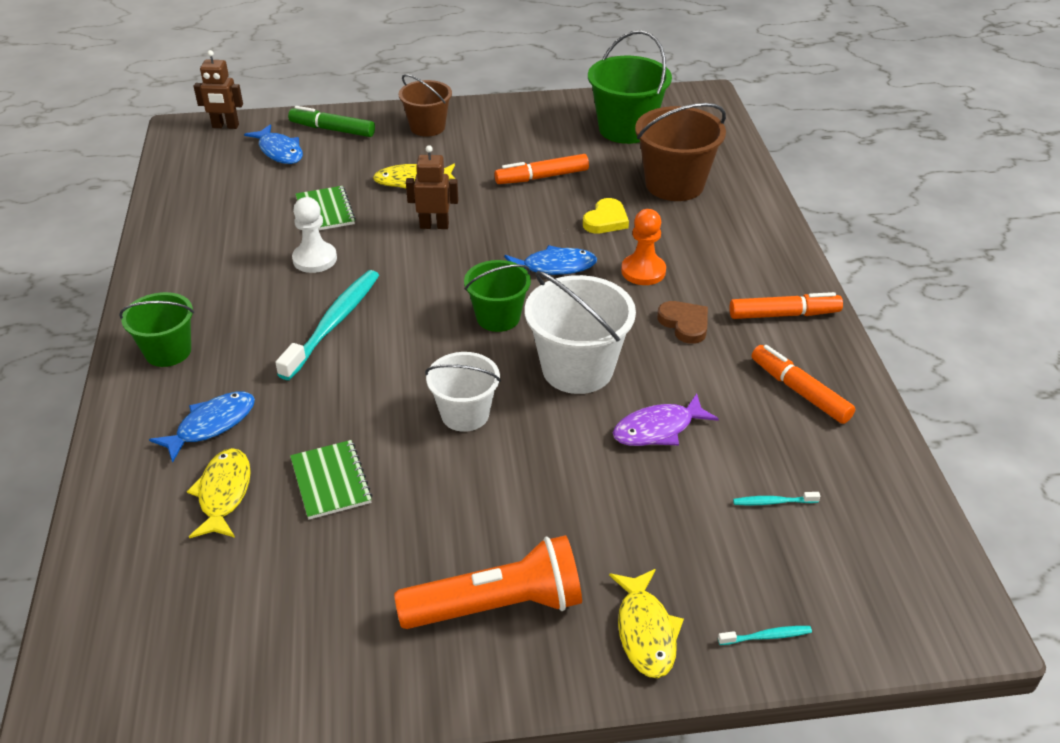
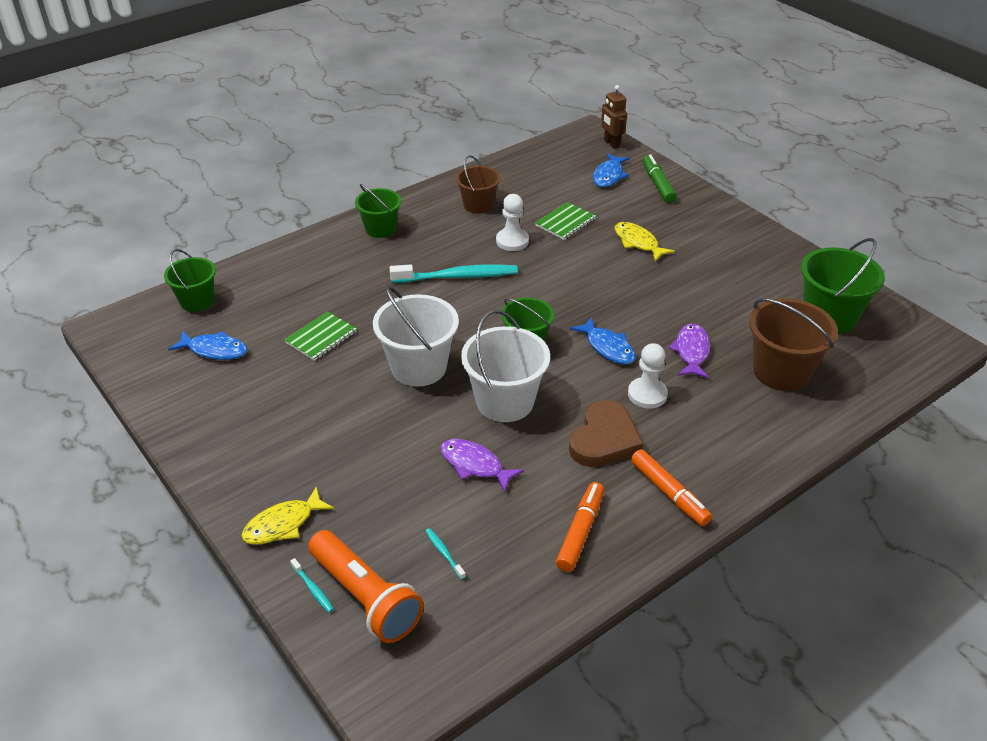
camera: 60 degrees right, 0 degrees up
(119, 589) = (197, 301): none -> green bucket
(211, 425) = (333, 273): blue fish -> blue fish (214, 350)
(224, 493) = (285, 303): yellow fish -> none
(427, 127) = (710, 221): brown bucket -> brown bucket (478, 205)
(434, 225) = (598, 274): brown robot -> none
(465, 414) = (419, 367): white bucket -> white bucket, size x1.55
(497, 606) = (266, 447): orange flashlight -> orange flashlight (365, 597)
(542, 177) = (710, 299): orange marker -> none
(606, 220) = (691, 352): yellow heart -> purple fish
(643, 271) = (647, 394): orange pawn -> white pawn
(684, 324) = (604, 439): brown heart -> brown heart, size x1.62

